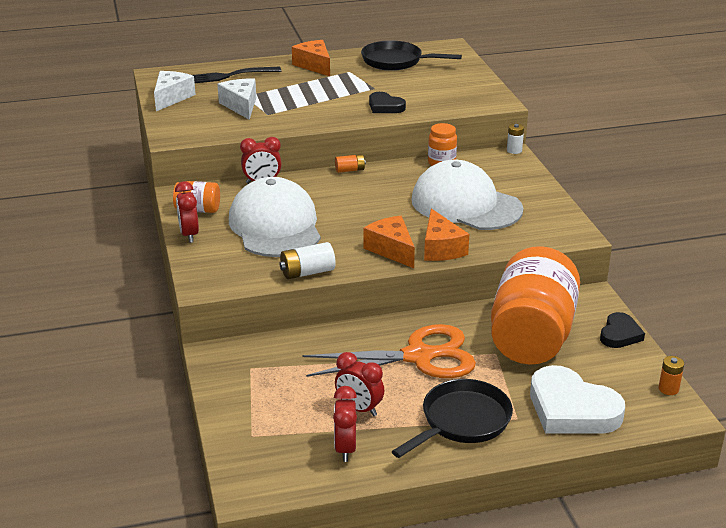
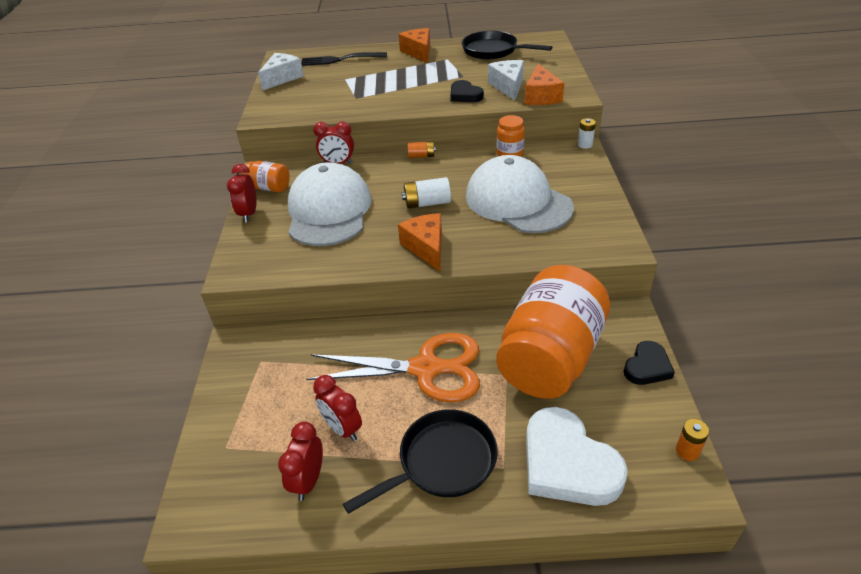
camera: 15 degrees right, 10 degrees up
(241, 106) = (336, 88): white cheese -> white cheese (508, 86)
(307, 272) = (335, 266): white battery -> white battery (427, 203)
(441, 248) = (475, 250): orange cheese -> orange cheese (541, 96)

